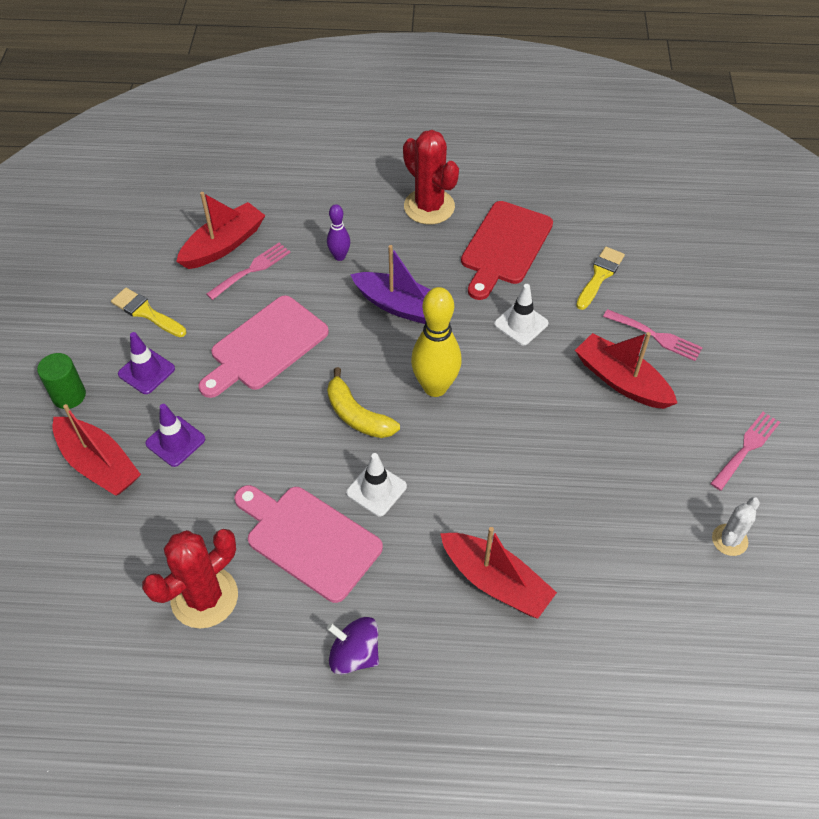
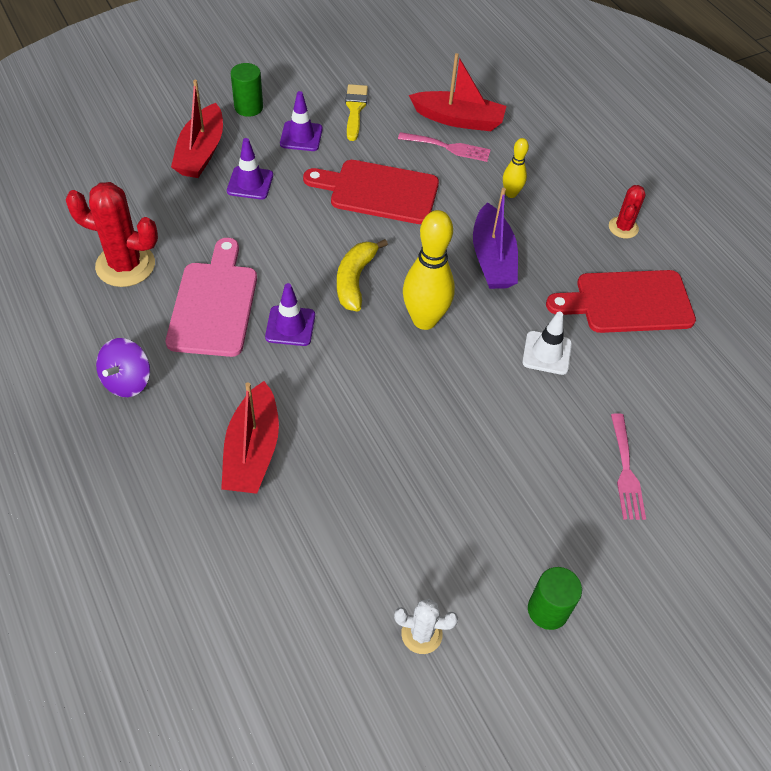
camera: 55 degrees right, 0 degrees up
(265, 346) = (378, 191): pink cutting board -> red cutting board
(339, 256) = (511, 194): purple bowling pin -> yellow bowling pin
(354, 654) = (127, 381): purple spinning top -> purple spinning top turned 150 degrees counterclockwise
(376, 489) = (290, 326): white traffic cone -> purple traffic cone
(429, 207) = (623, 227): red cactus -> red cactus, size x0.55
(600, 276) = (661, 392): yellow brush -> none
(621, 381) = (545, 462): red boat -> none
(746, 448) = (548, 610): pink fork -> green cylinder

